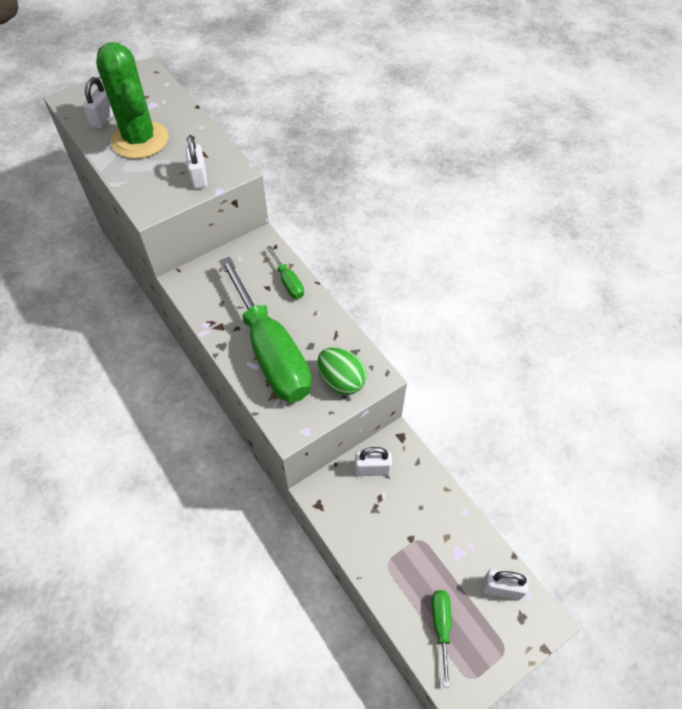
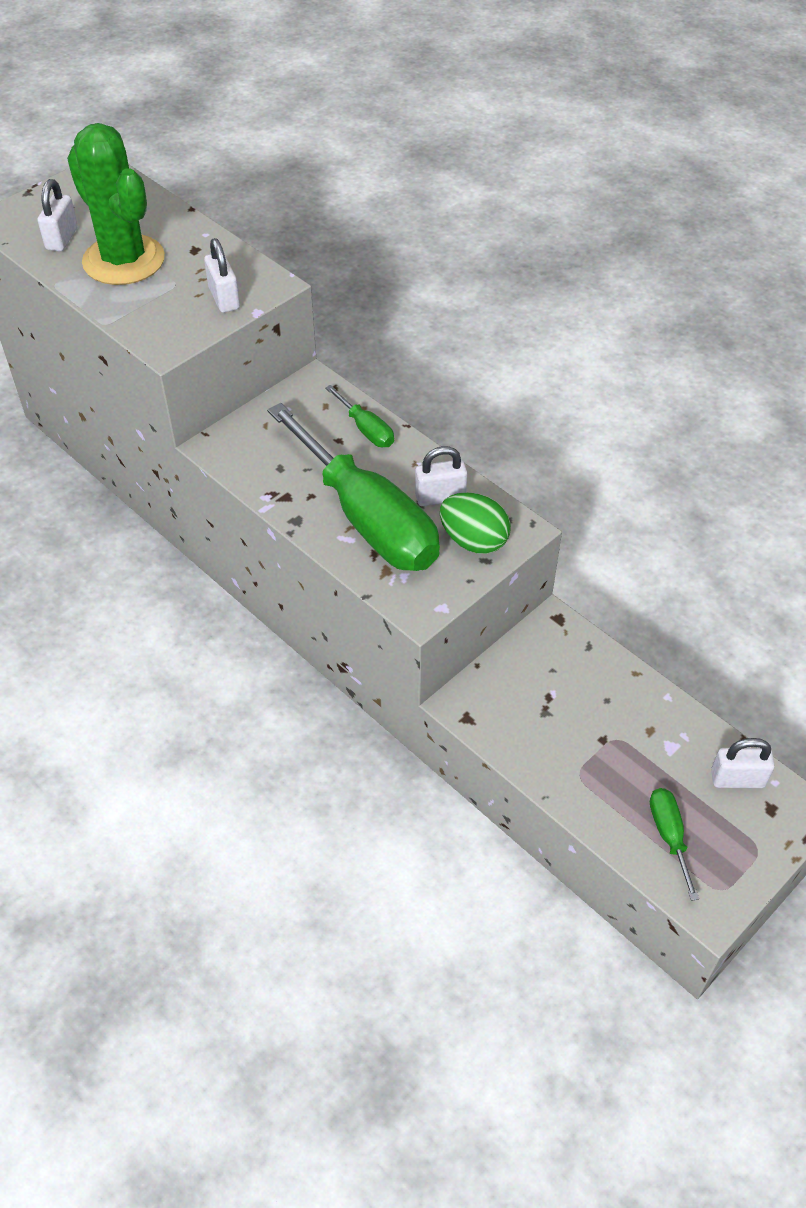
camera: 10 degrees left, 5 degrees down
(372, 469) = (529, 664): white padlock -> white padlock (440, 497)

